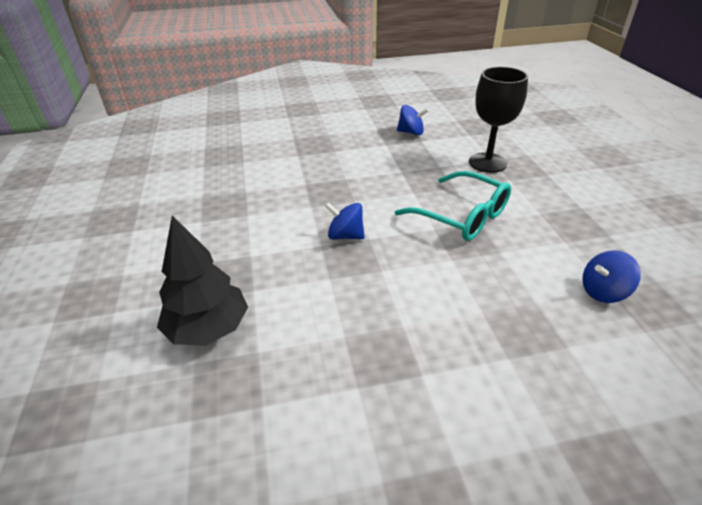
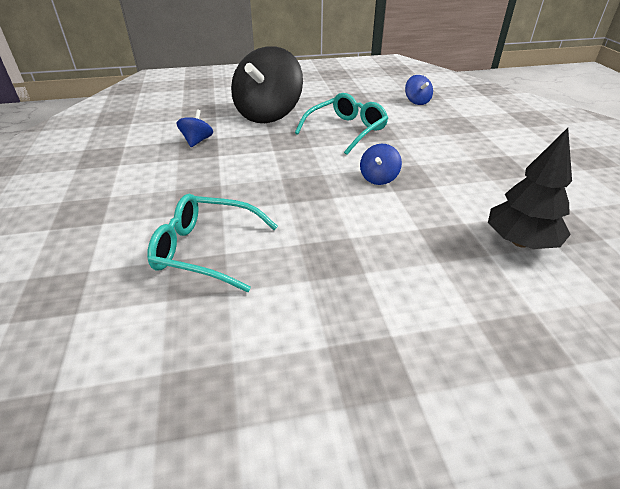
camera: 90 degrees left, 0 degrees up
(248, 154) = (207, 250): none -> turquoise glasses
(487, 163) = (268, 114): black goblet -> black spinning top

